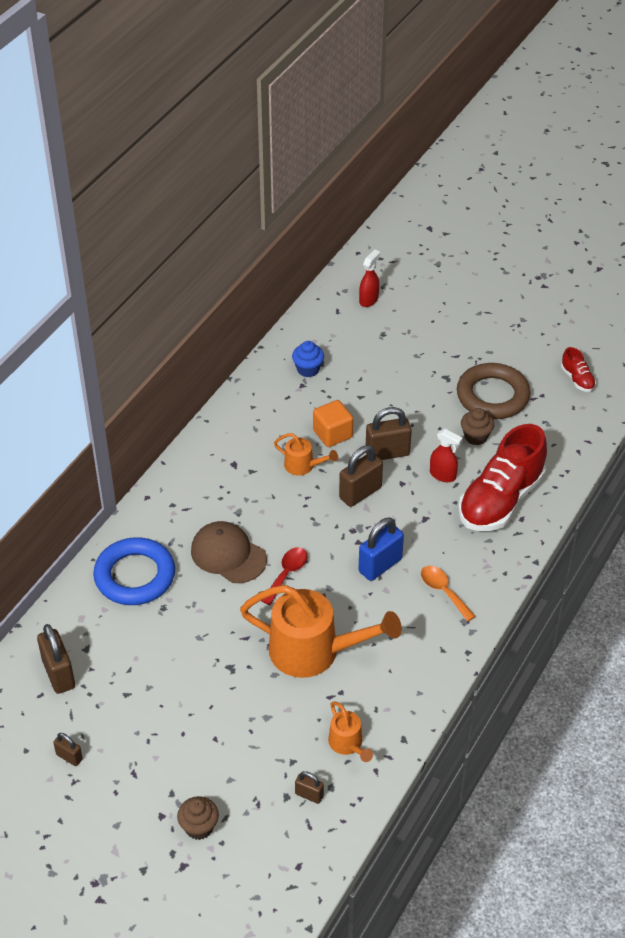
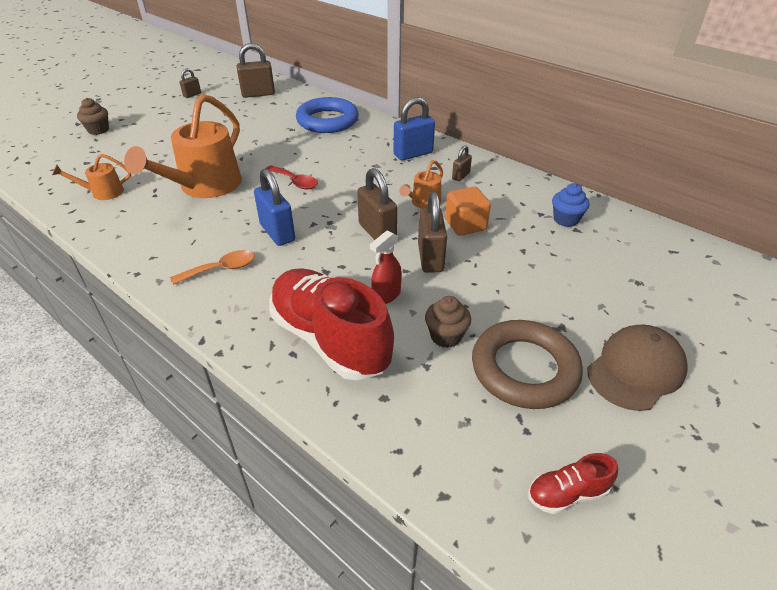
camera: 100 degrees right, 5 degrees down
(207, 484) = (413, 154): none -> blue padlock
(228, 555) = (330, 157): brown cap -> brown cap (635, 370)
(309, 795) = (77, 171): brown padlock -> brown padlock (460, 176)
(369, 300) = (704, 279): red spray bottle -> none

